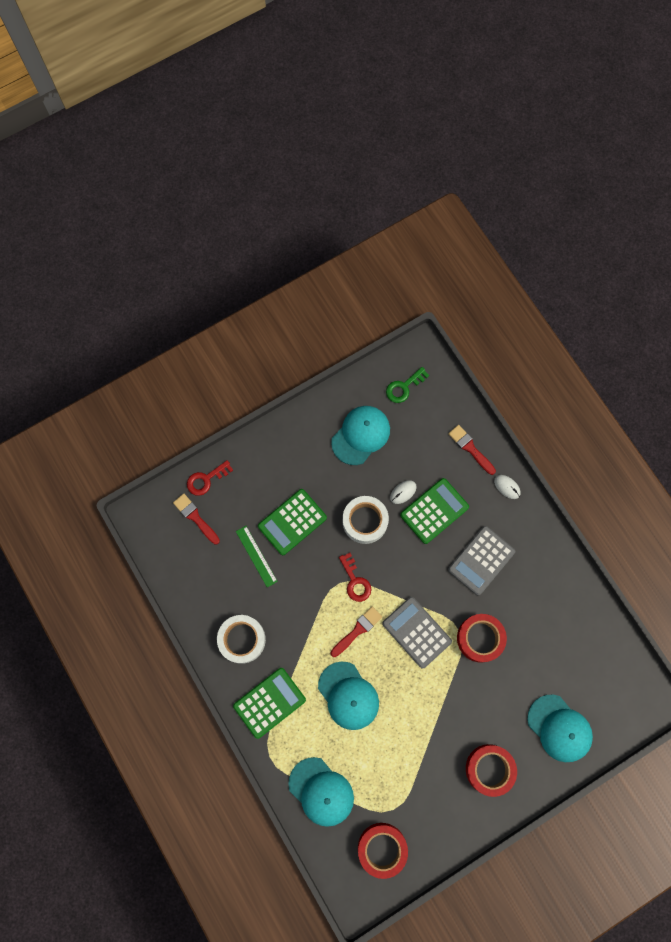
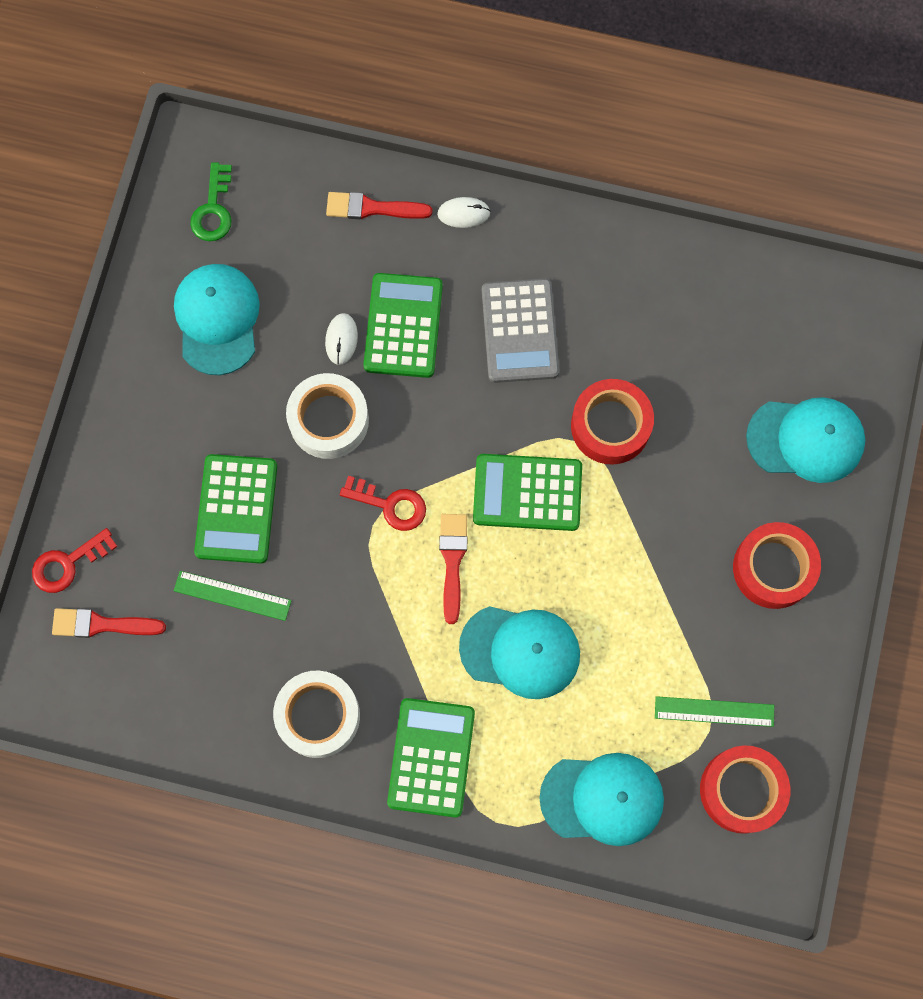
camera: 45 degrees left, 0 degrees up
(206, 479) = (68, 563): red key -> red key turned 45 degrees clockwise
(403, 803) = (714, 711): none -> green ruler
(416, 632) = (527, 492): grey calculator -> green calculator

